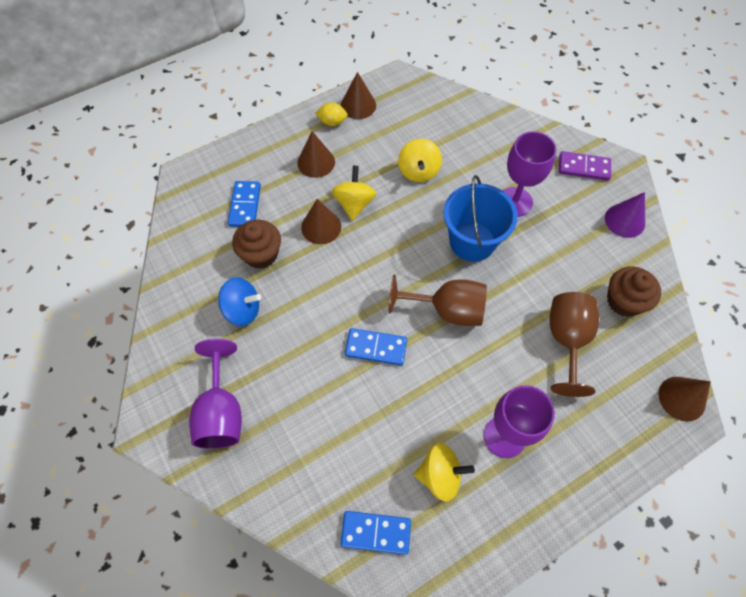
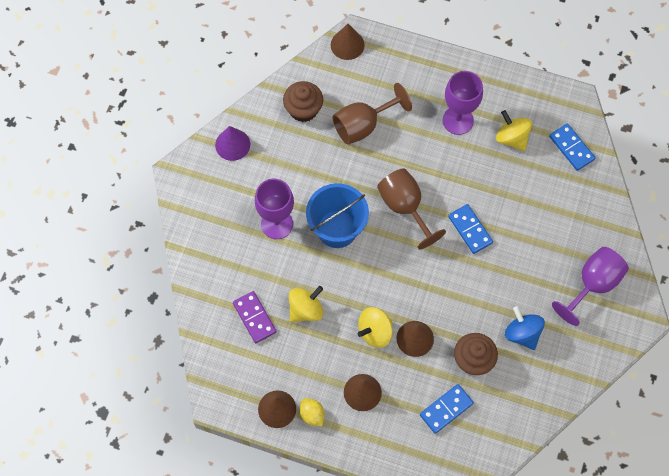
camera: 130 degrees left, 5 degrees up
(583, 168) = (203, 198): purple domino -> purple domino (254, 318)

